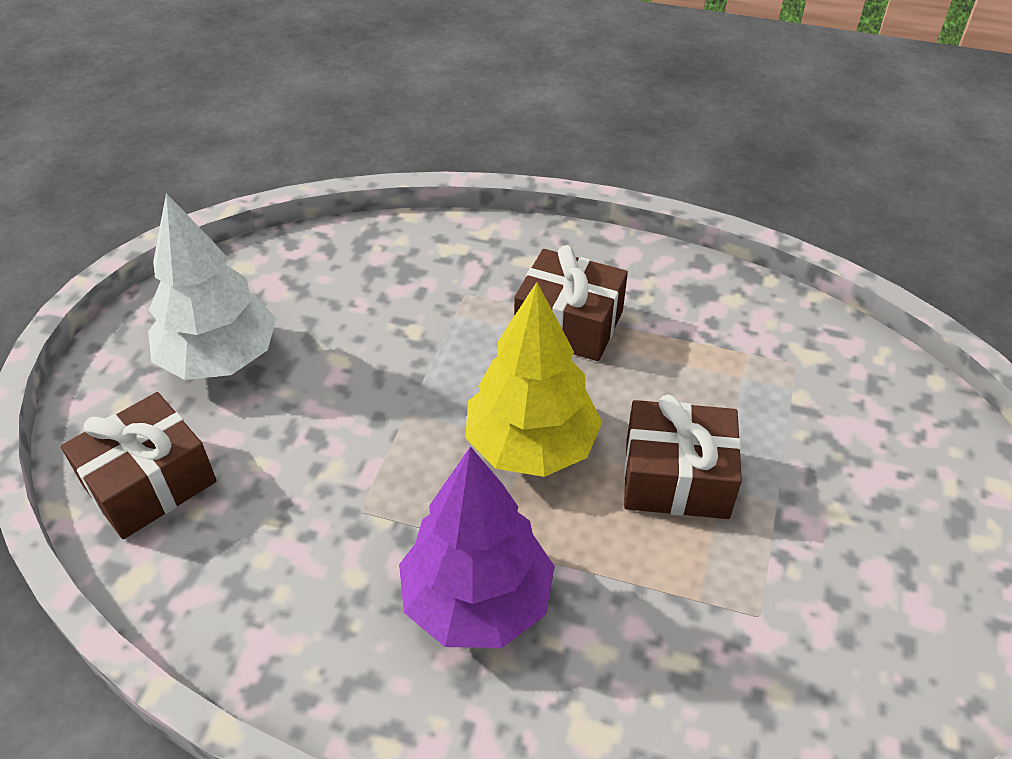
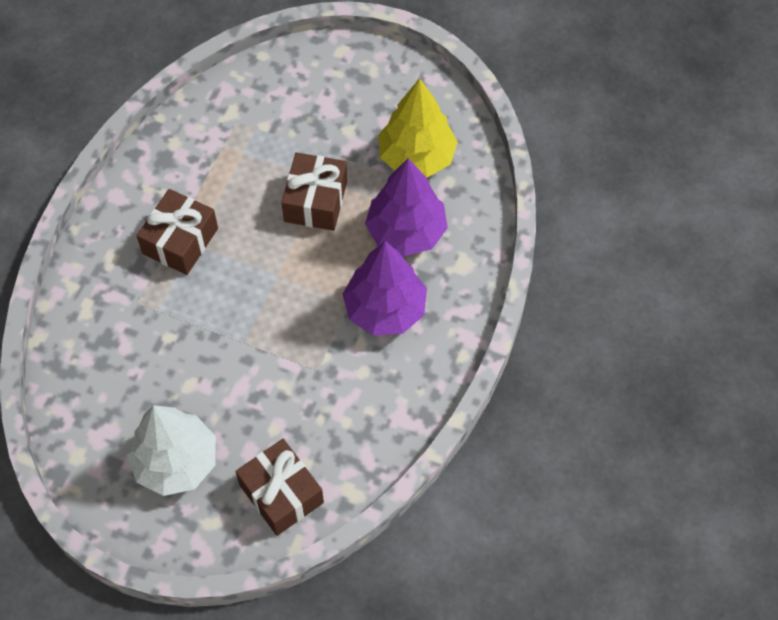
camera: 85 degrees left, 15 degrees up
(531, 446) = (282, 273): yellow tree -> yellow tree (417, 157)
(644, 623) = (406, 232): none -> purple tree

